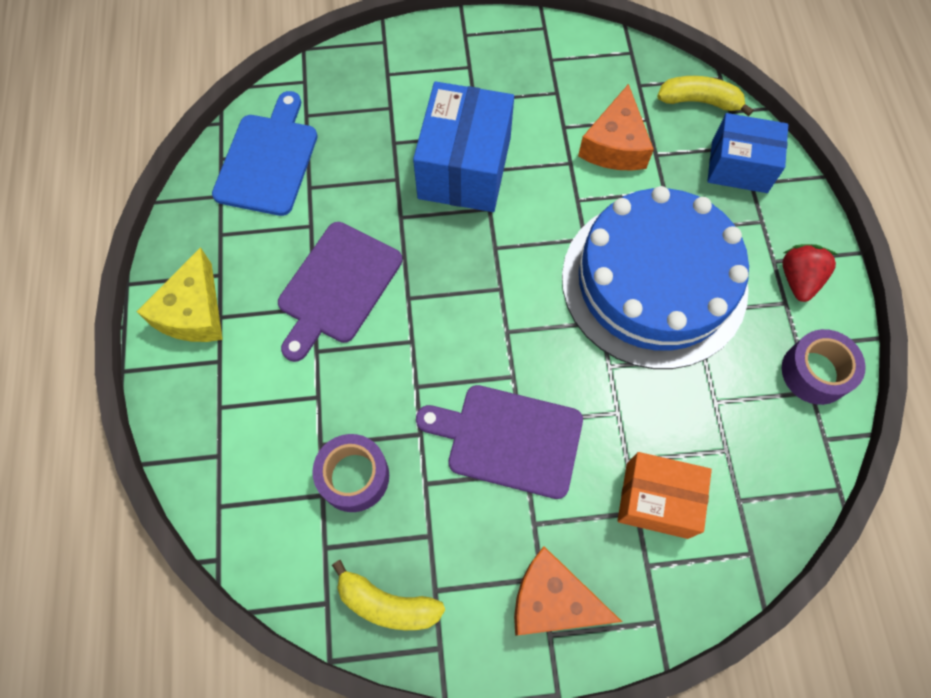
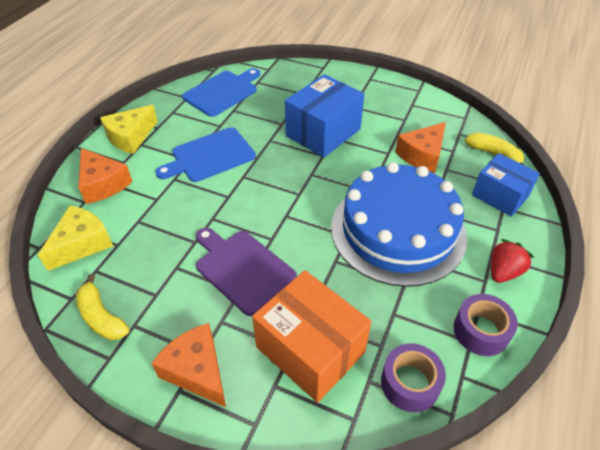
camera: 30 degrees right, 20 degrees down
(221, 413) = (103, 184): none -> orange cheese
(273, 520) = (82, 244): none -> yellow cheese
(337, 287) = (210, 156): purple cutting board -> blue cutting board
(354, 476) = (141, 244): purple tape -> purple tape (410, 383)
(657, 500) = (310, 350): orange box -> orange box, size x1.50

